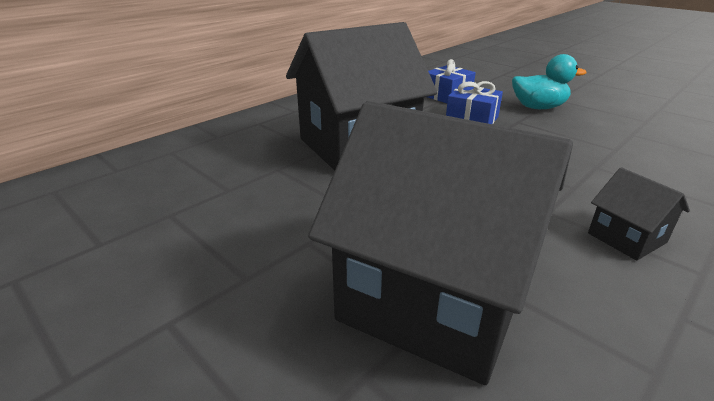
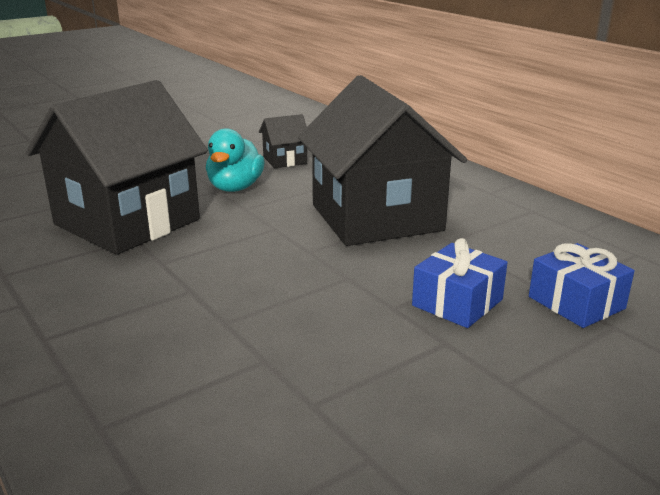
camera: 100 degrees right, 5 degrees down
(538, 107) = (521, 388): turquoise duck -> turquoise duck (235, 188)
(626, 238) = (118, 319): black house -> black house (284, 160)

